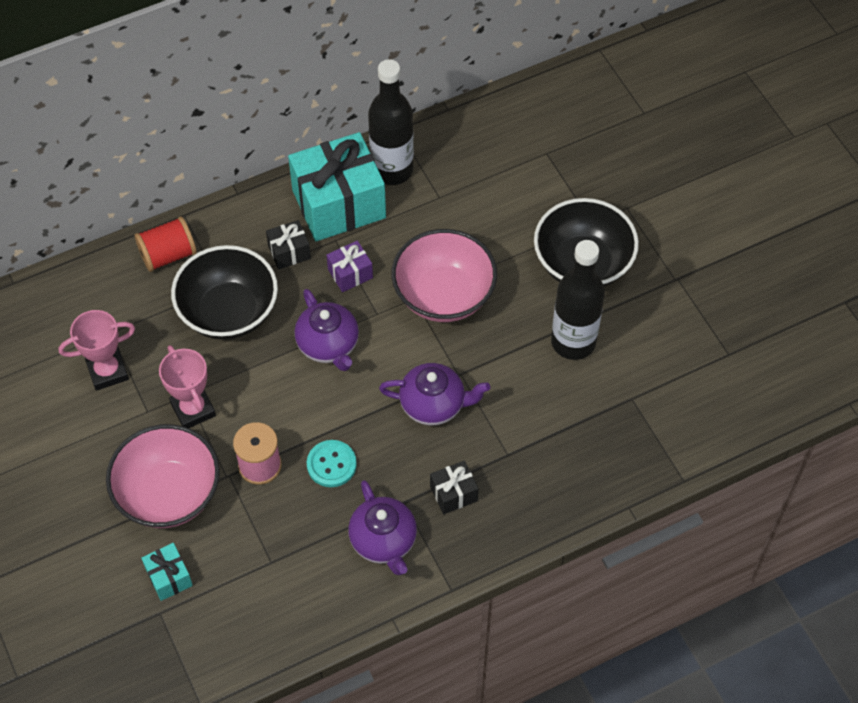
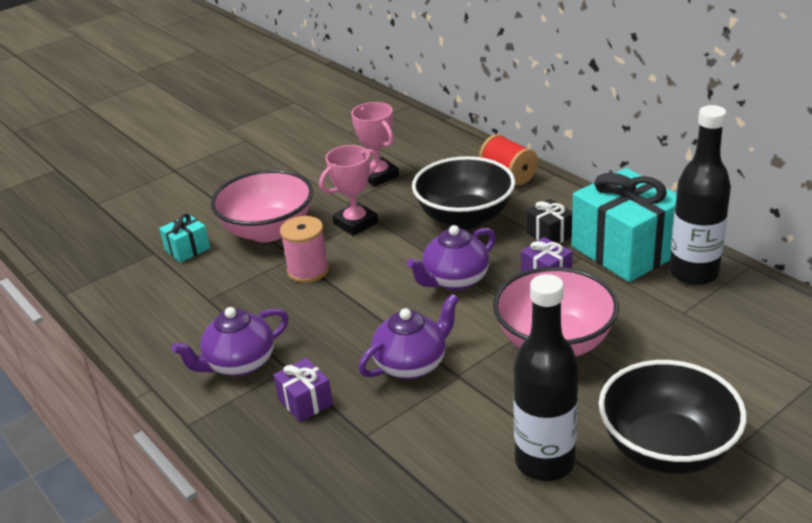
camera: 80 degrees right, 25 degrees down
(331, 464) = (320, 311): turquoise button -> none
(433, 404) = (412, 364): purple teapot -> purple teapot turned 120 degrees counterclockwise
(453, 493) = (305, 402): black gift -> purple gift

